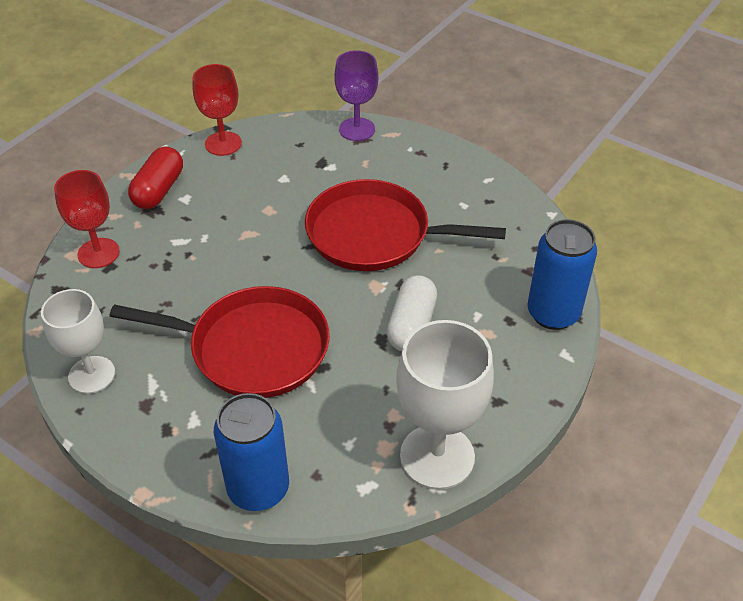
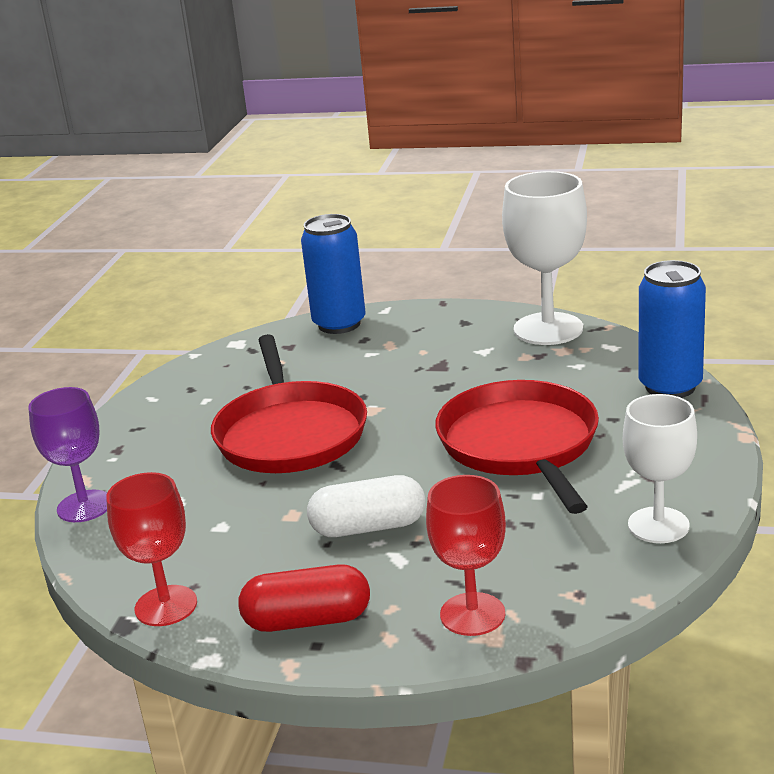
camera: 110 degrees left, 20 degrees down
(411, 325) = (411, 377): white capsule -> white capsule (368, 527)

